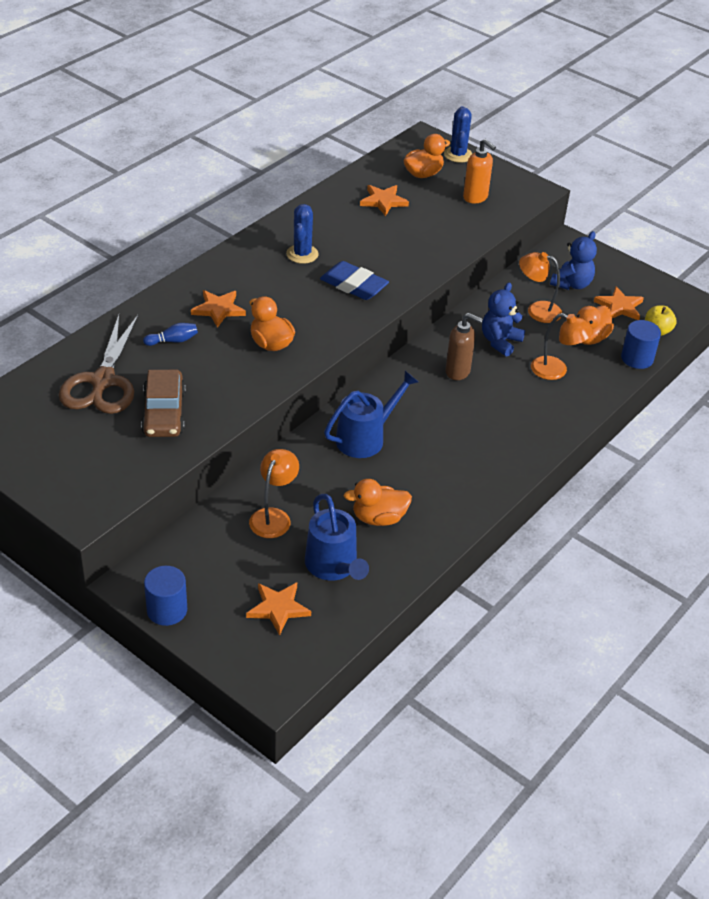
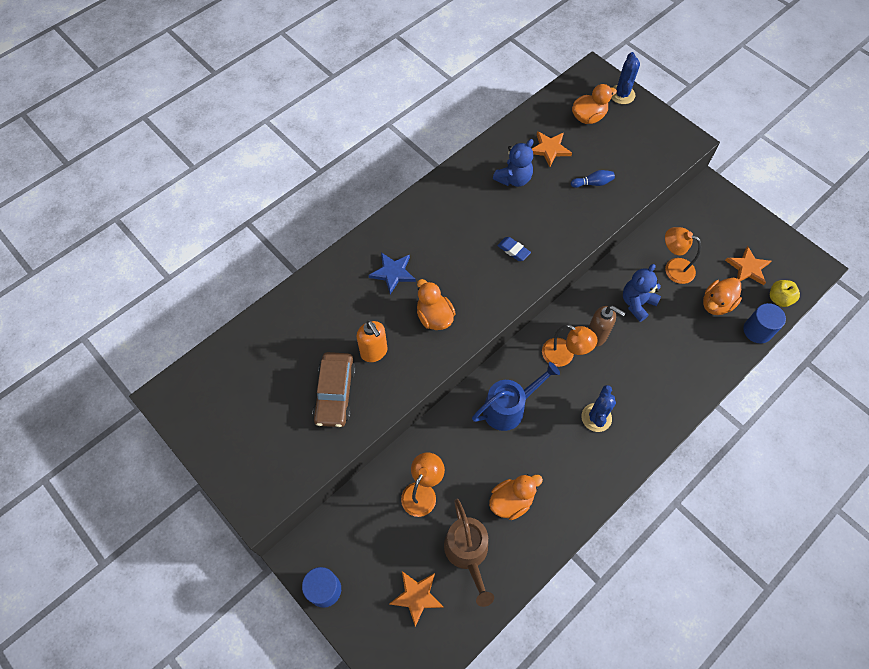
camera: 10 degrees right, 20 degrees up
(103, 381) = (287, 352): brown scissors -> none
(173, 341) = (350, 308): blue bowling pin -> blue bowling pin (593, 183)
(218, 309) = (393, 273): orange star -> blue star
(302, 254) = (472, 210): blue cactus -> blue cactus (596, 417)
(334, 567) = (468, 553): blue watering can -> brown watering can
(353, 285) = (513, 250): blue eraser -> blue eraser, size x0.56
(378, 518) = (511, 501): orange duck -> orange duck turned 150 degrees clockwise
(475, 198) = (632, 148): orange soap dispenser -> orange soap dispenser (374, 352)
(556, 371) = (683, 341): orange lamp -> orange lamp (564, 356)
(572, 284) = (707, 238): blue teddy bear -> blue teddy bear (513, 179)

